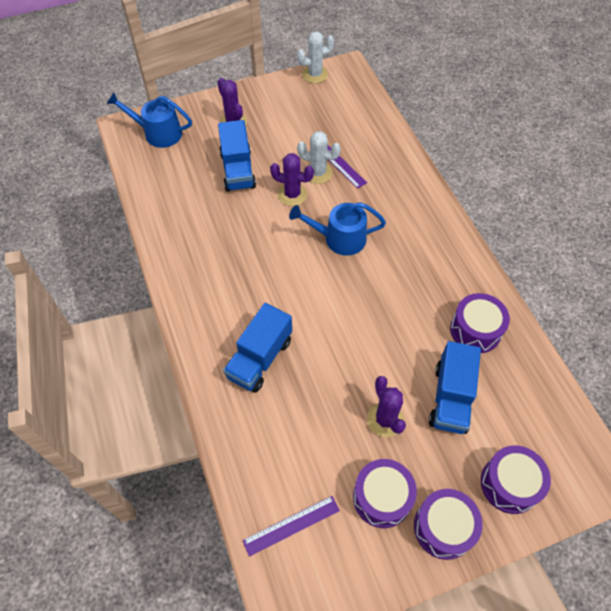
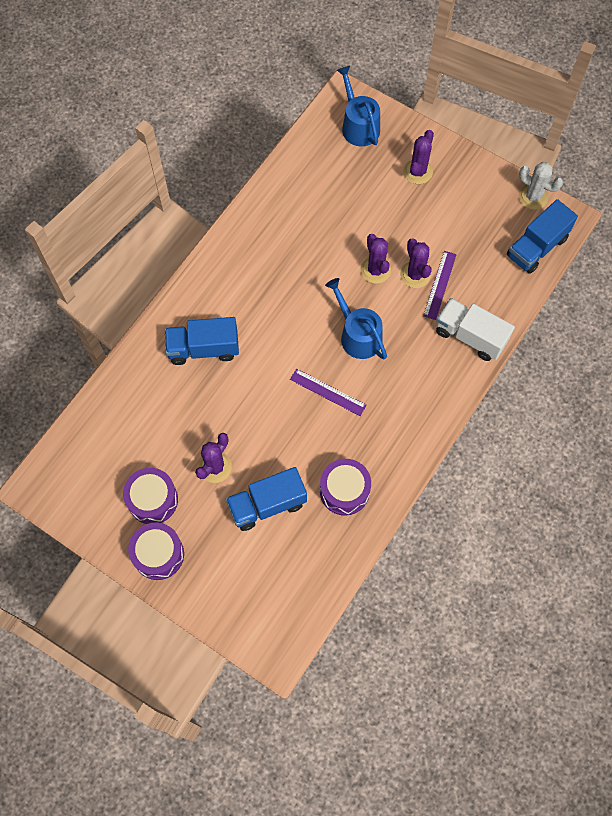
camera: 55 degrees right, 10 degrees up
(238, 170) = (368, 212): blue truck -> blue truck (536, 247)
(291, 525) = (93, 452): purple ruler -> purple ruler (328, 392)
(318, 173) = (415, 274): white cactus -> purple cactus
(397, 170) = (470, 336): none -> white truck
(509, 484) = (223, 584): purple drum -> none

